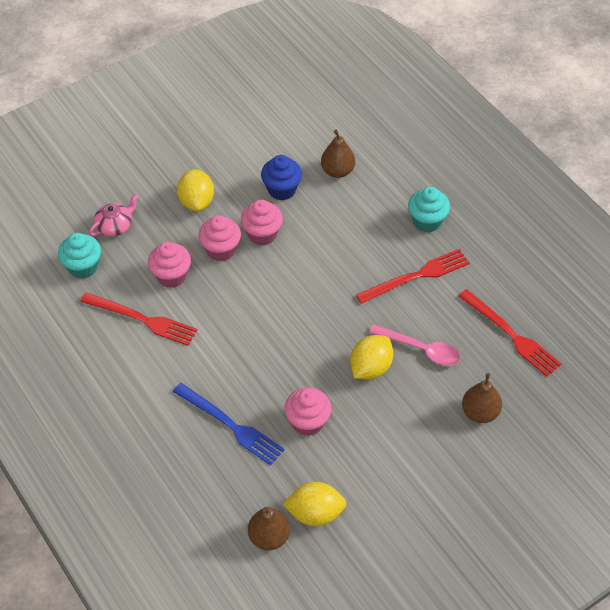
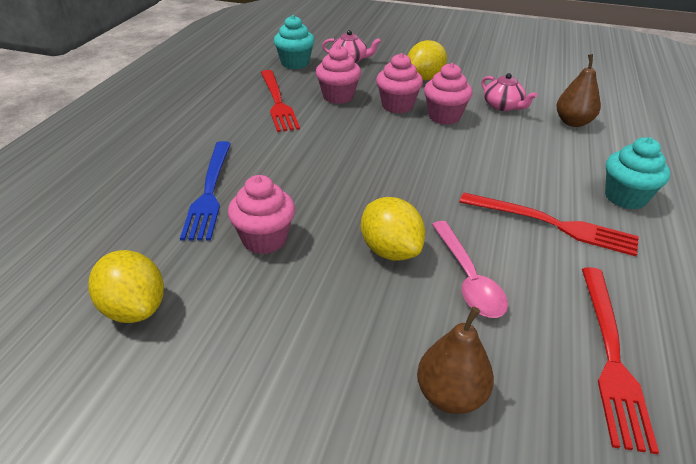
camera: 50 degrees right, 15 degrees down
(269, 537) = (71, 286): brown pear -> none
(282, 189) = (503, 106): blue cupcake -> pink teapot
(370, 368) = (390, 250): yellow lemon -> yellow lemon turned 60 degrees clockwise

